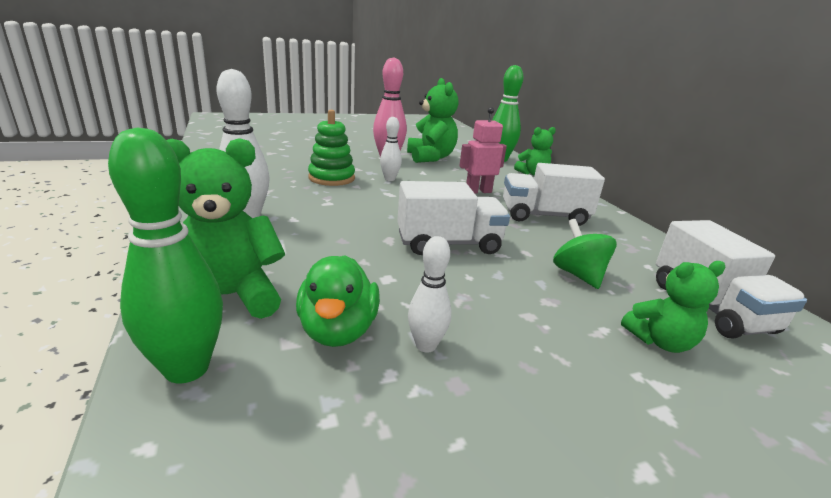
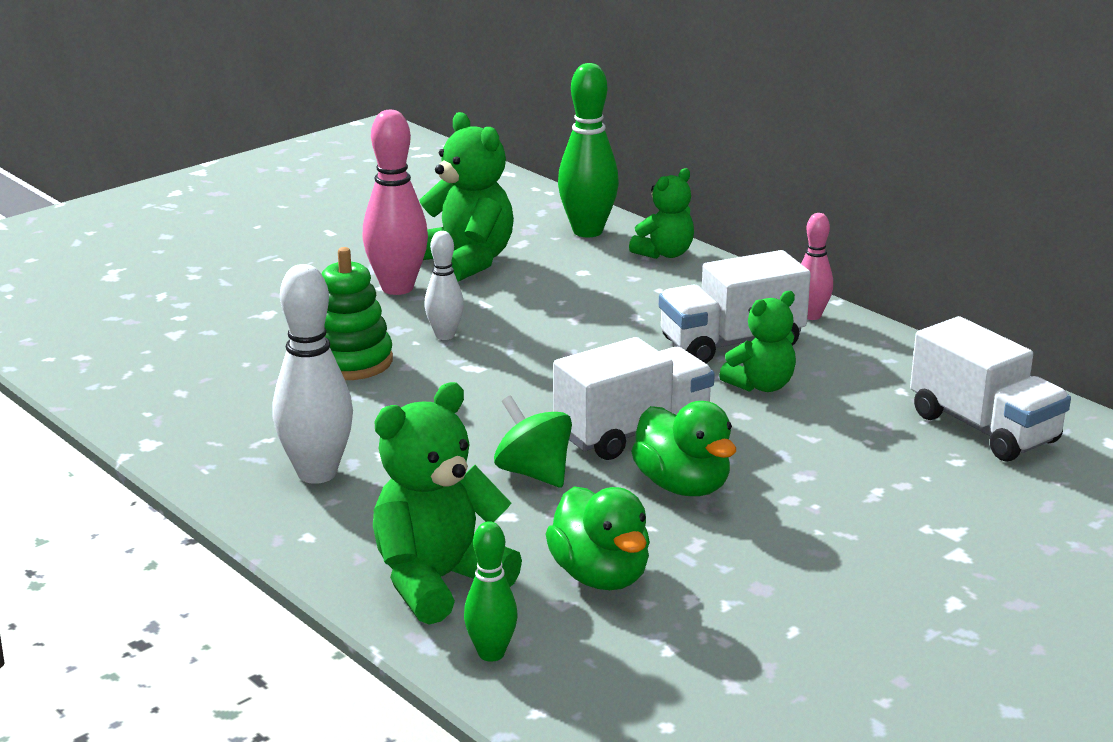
camera: 20 degrees left, 0 degrees up
(187, 368) = (491, 653): green bowling pin -> green bowling pin, size x0.57
(426, 345) = (704, 563): white bowling pin -> none
(454, 284) = (683, 486): none -> green duck
(478, 191) = (604, 321): pink robot -> none
(578, 275) = (821, 429): green spinning top -> green spinning top (534, 473)
(602, 214) = (811, 316): none -> pink bowling pin
(660, 341) = (939, 486): green teddy bear -> green teddy bear (761, 385)

